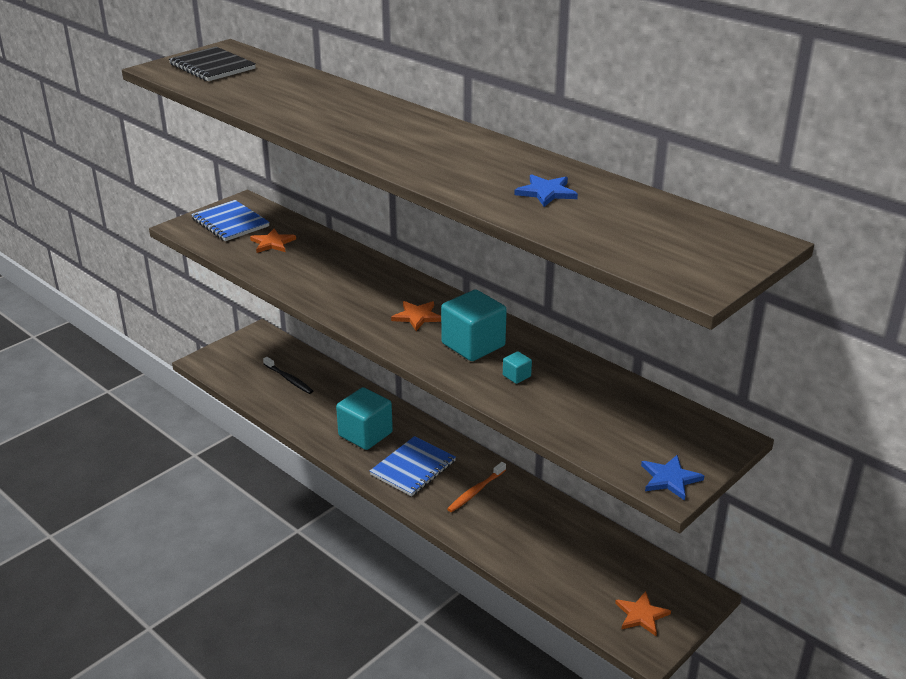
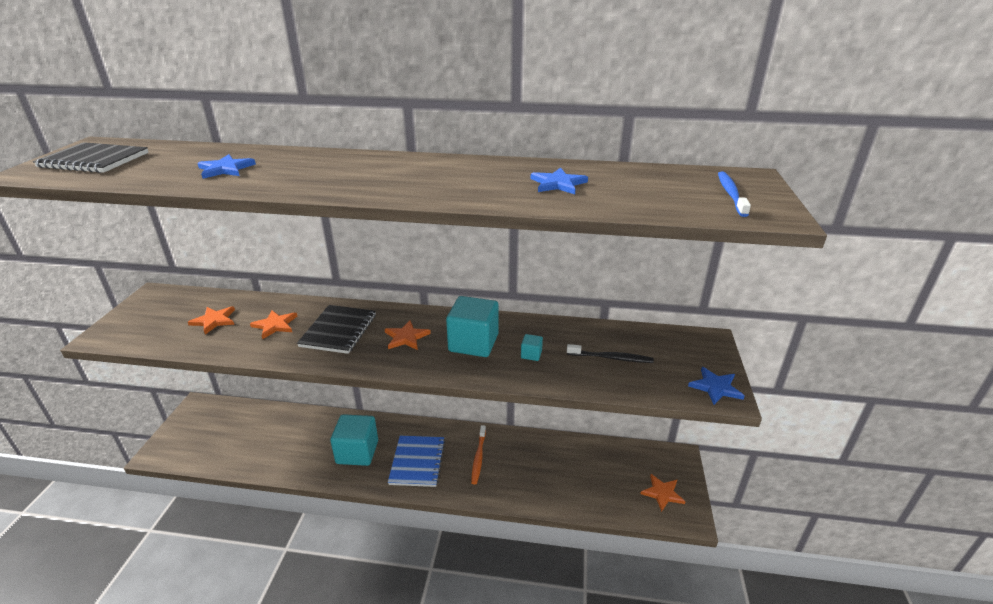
camera: 35 degrees left, 0 degrees up
(230, 223) = (153, 316): blue notebook -> none
(289, 379) = (255, 434): black toothbrush -> black toothbrush (611, 358)
(294, 101) = (225, 169): none -> blue star
(316, 264) = (275, 325): none -> orange star
(364, 289) = (338, 330): none -> black notebook
(698, 252) = (731, 194): none -> blue toothbrush

